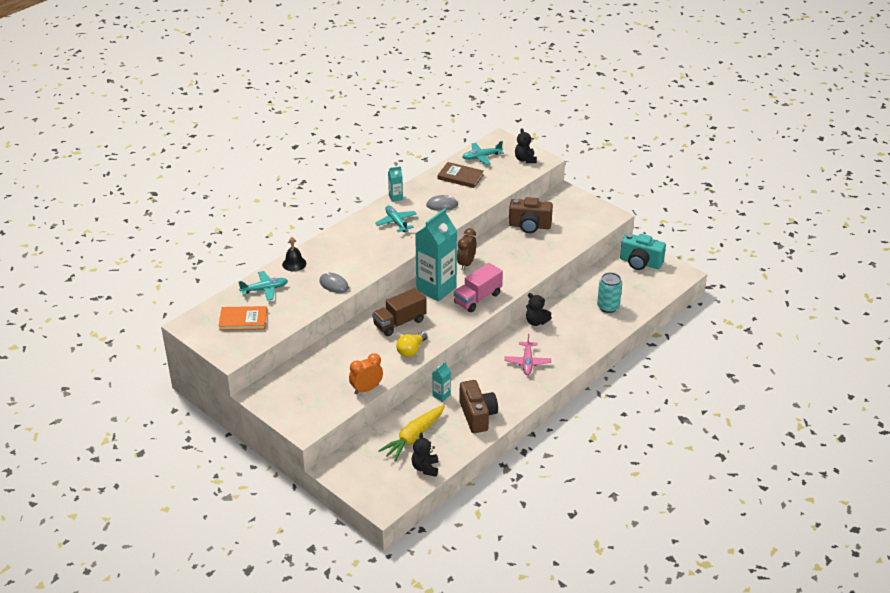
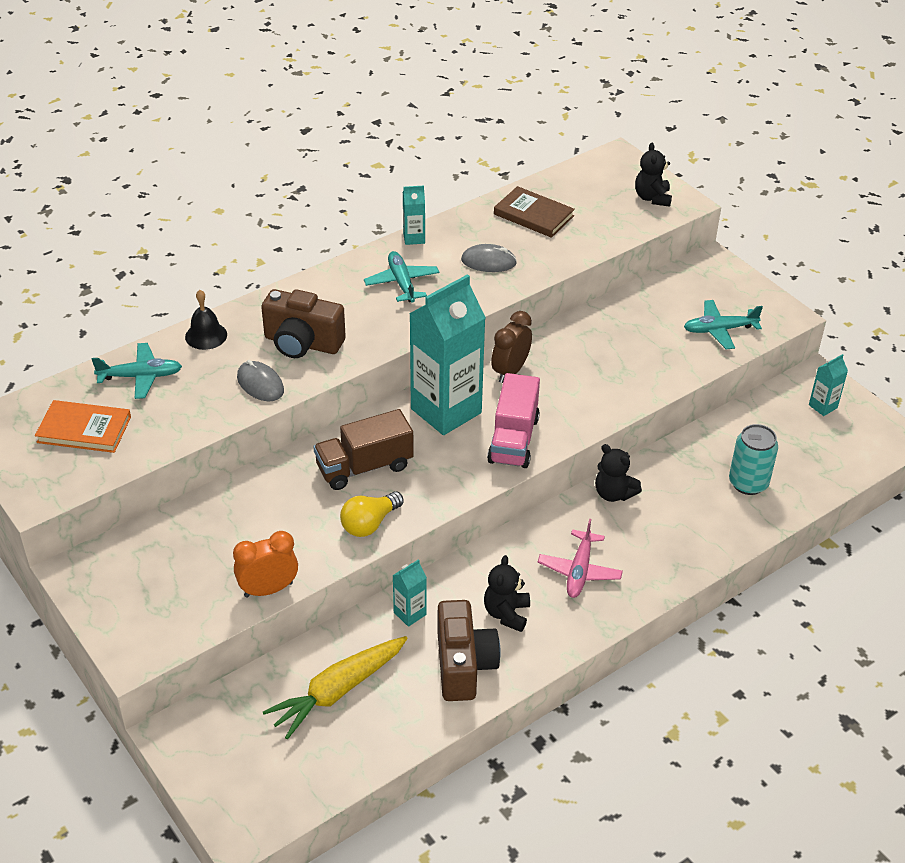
camera: 10 degrees right, 5 degrees up
(425, 468) = (341, 759): black teddy bear -> black teddy bear (506, 613)
(477, 298) = (513, 439): pink truck -> pink truck turned 45 degrees counterclockwise
(481, 157) = (578, 185): turquoise plane -> turquoise plane (719, 330)
(529, 226) = (637, 316): brown camera -> brown camera (302, 343)
(640, 263) = (823, 406): turquoise camera -> turquoise carton

